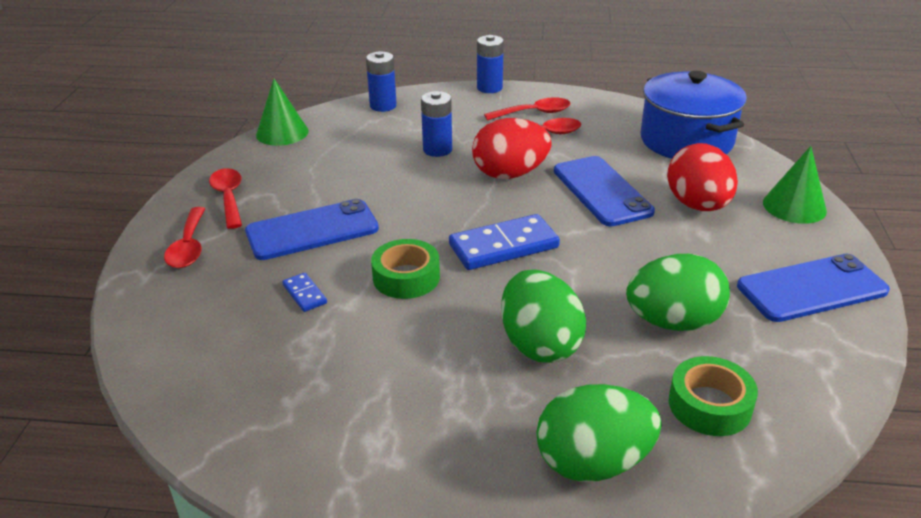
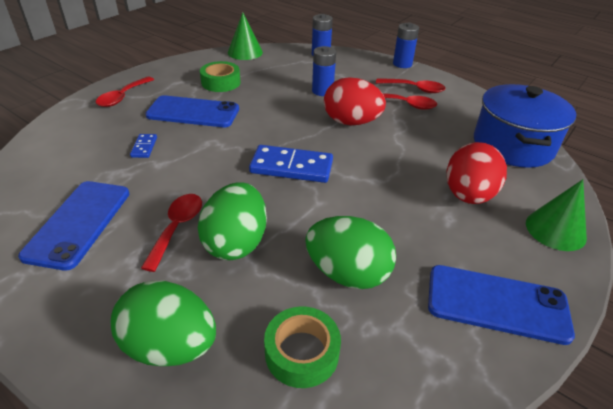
camera: 30 degrees right, 5 degrees up
(228, 197) = (174, 78): red spoon -> red spoon (177, 228)
(406, 277) = (209, 161): green tape -> green tape (221, 82)
(601, 191) = (403, 157): blue phone -> blue phone (78, 223)

